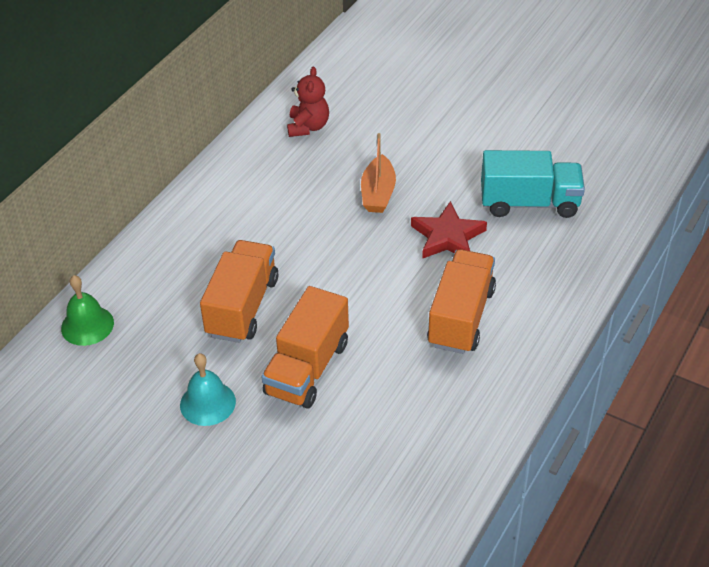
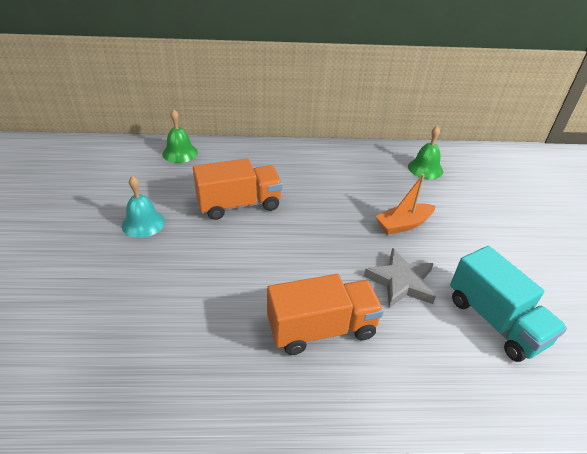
camera: 55 degrees right, 5 degrees down
(307, 368) = (203, 258): orange truck -> none
(308, 127) = (425, 168): red teddy bear -> green bell
(447, 237) = (401, 282): red star -> grey star

